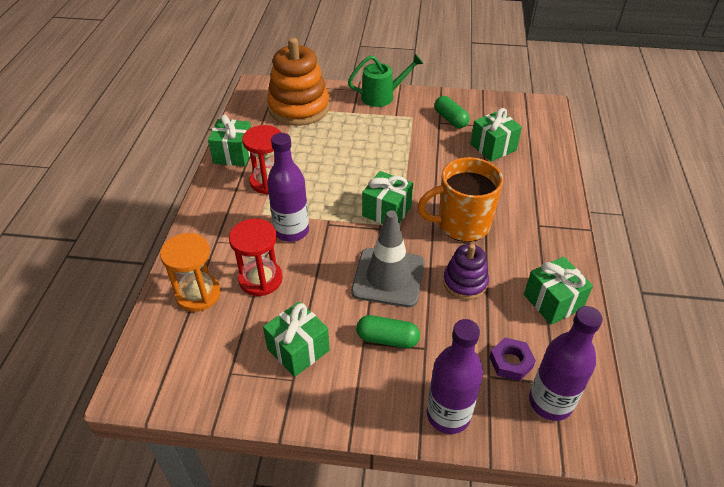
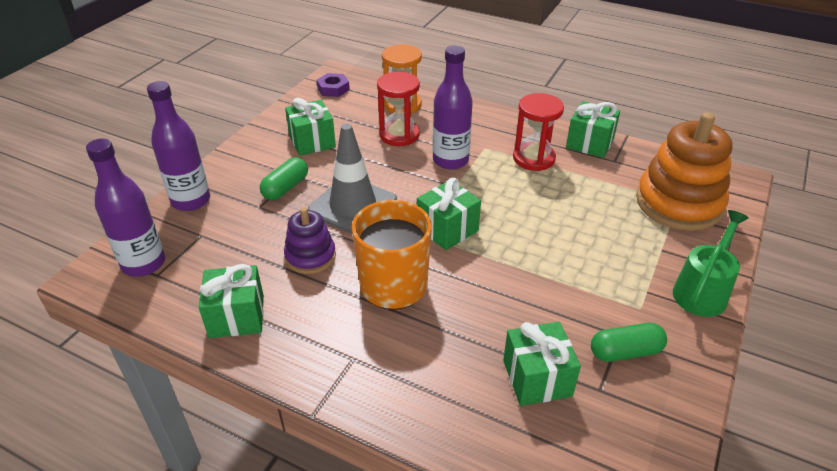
camera: 110 degrees right, 5 degrees down
(382, 96) = (702, 291): green watering can -> green watering can turned 150 degrees counterclockwise
(511, 362) = (200, 254): purple nut -> purple nut (333, 89)

